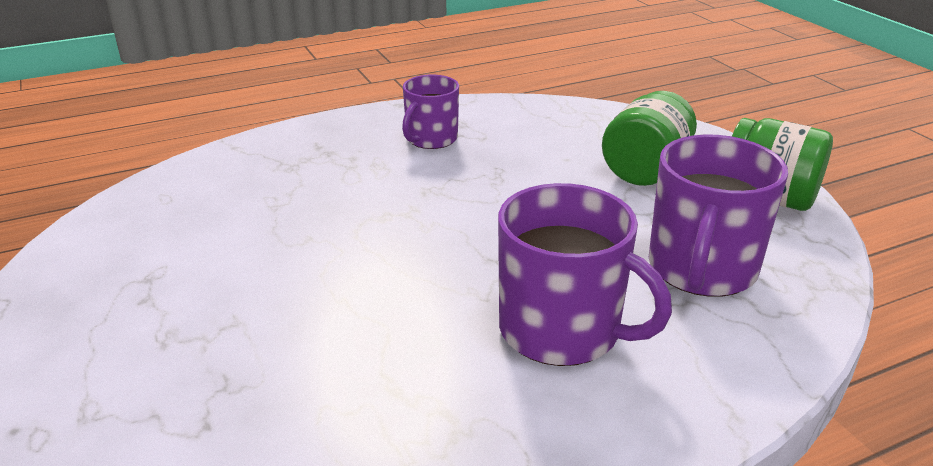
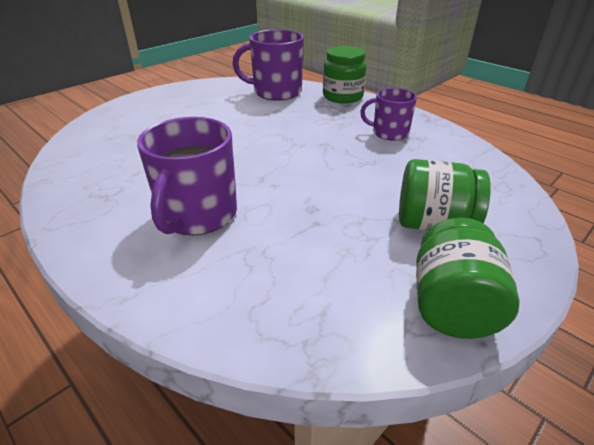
camera: 70 degrees right, 5 degrees up
(282, 141) = (342, 96): none -> green jar
(701, 269) = (297, 269): purple mug -> purple mug (276, 92)

